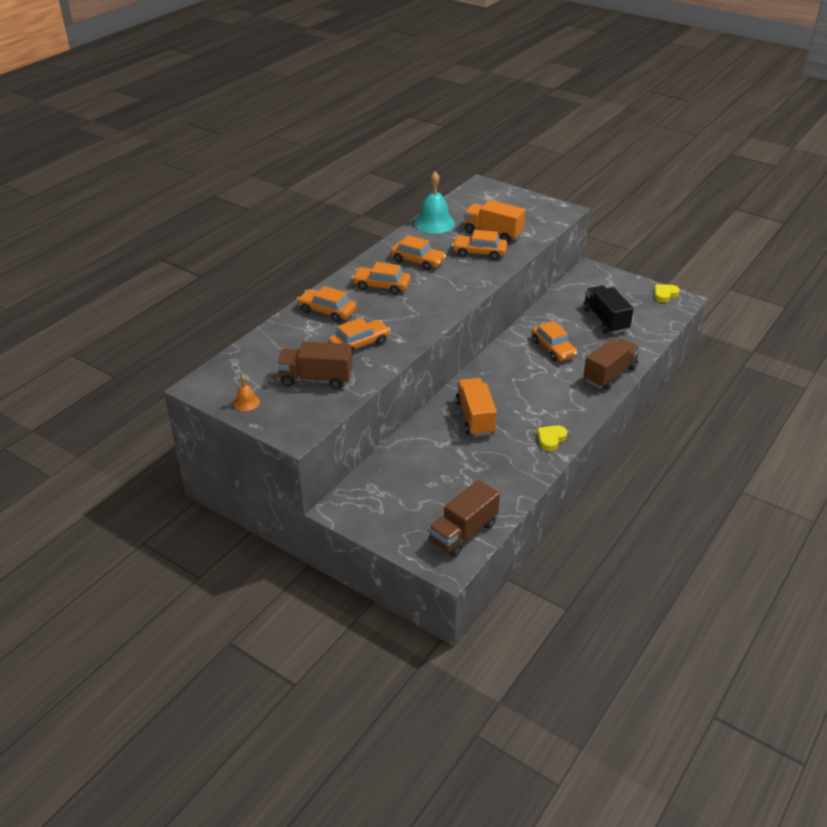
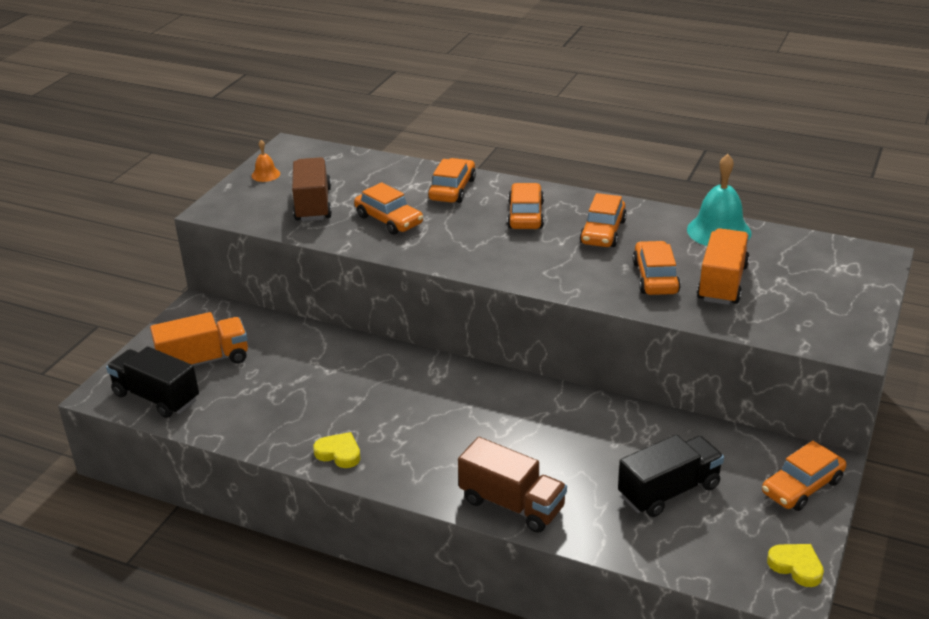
camera: 80 degrees right, 5 degrees down
(463, 533) = (156, 397): brown truck -> black truck
(475, 418) = (372, 382): orange truck -> orange truck (204, 361)
(553, 348) = (560, 438): orange car -> orange car (802, 486)

